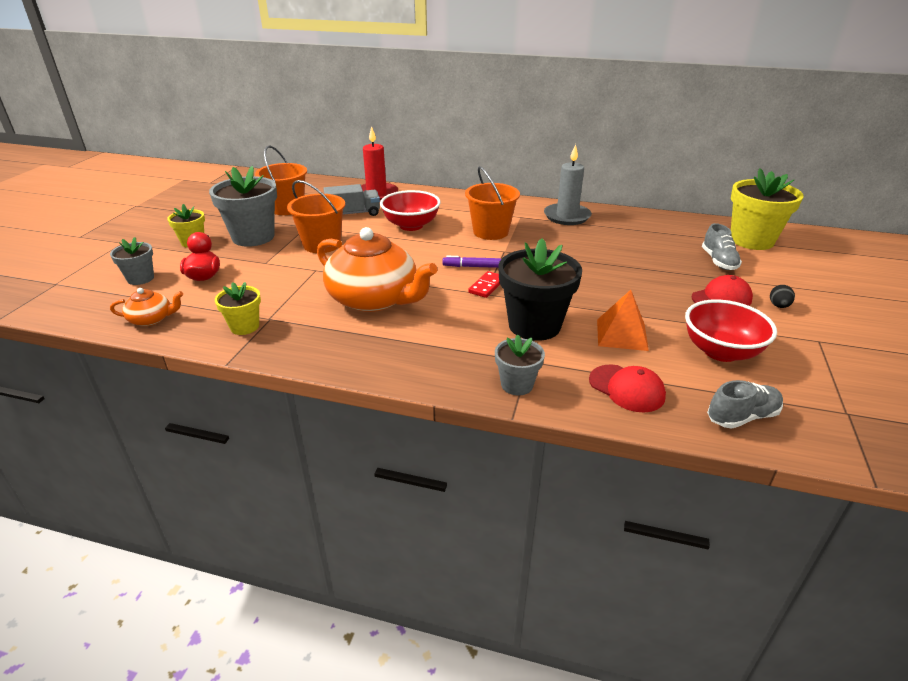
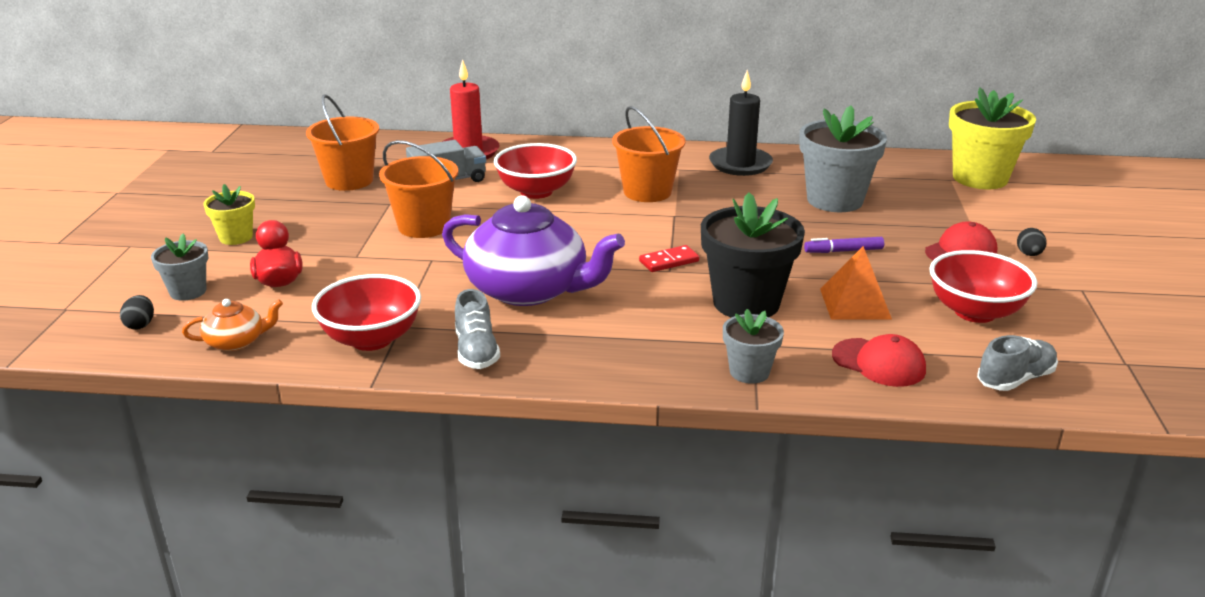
camera: 10 degrees left, 5 degrees down
(96, 300) = (140, 325): none -> black egg
(244, 327) = (371, 339): yellow flower pot -> red bowl
(253, 237) = (320, 223): grey flower pot -> grey flower pot (834, 200)
(374, 299) = (529, 289): orange teapot -> purple teapot
(472, 266) = (640, 238): purple marker -> purple marker (843, 251)
(487, 286) = (669, 261): red domino -> red domino turned 45 degrees clockwise
(567, 216) = (740, 164): grey candle -> black candle
(718, 261) = (946, 207): grey shoe -> grey shoe (476, 351)

